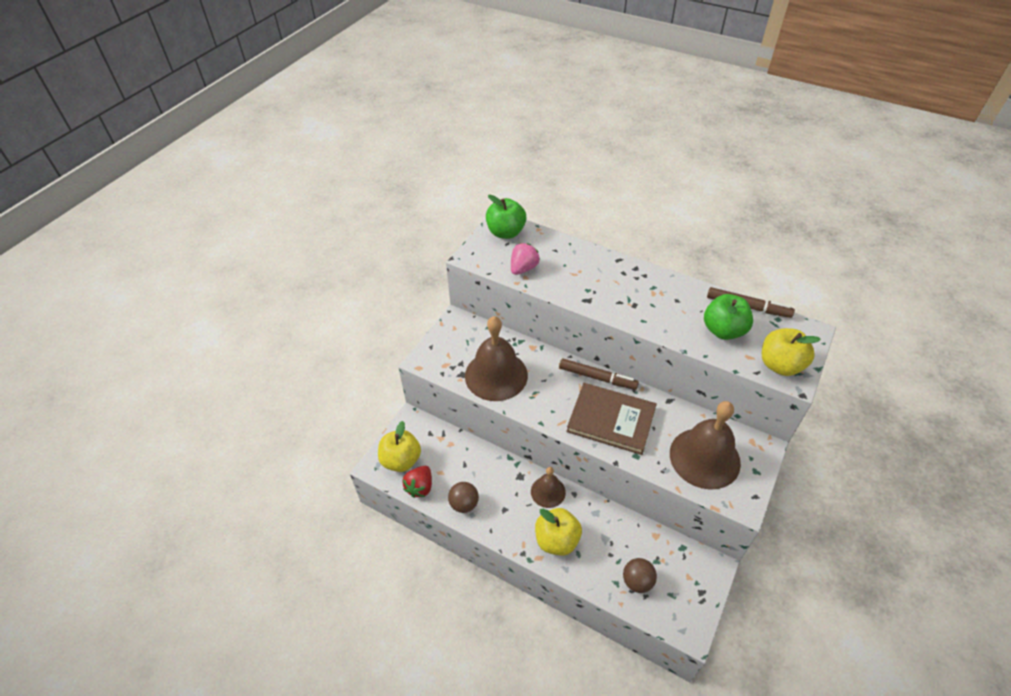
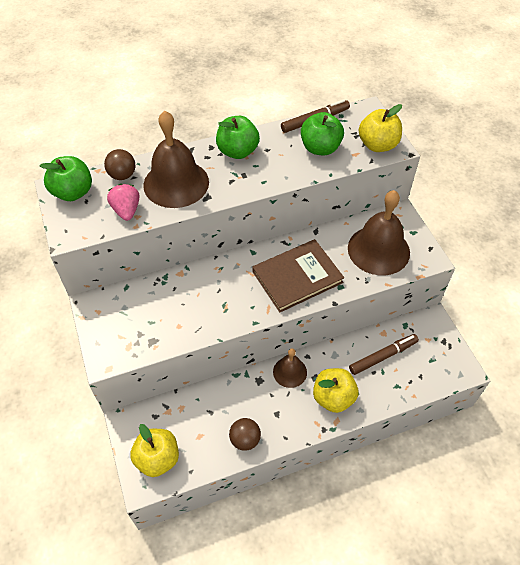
camera: 50 degrees left, 5 degrees up
(420, 487) = (198, 462): red strawberry -> none
(496, 375) = (179, 318): brown bell -> brown bell (176, 183)
(597, 377) = (253, 256): brown marker -> brown marker (383, 356)
(637, 581) = (406, 372): brown ball -> brown ball (122, 175)
(651, 285) = (237, 151): none -> green apple

